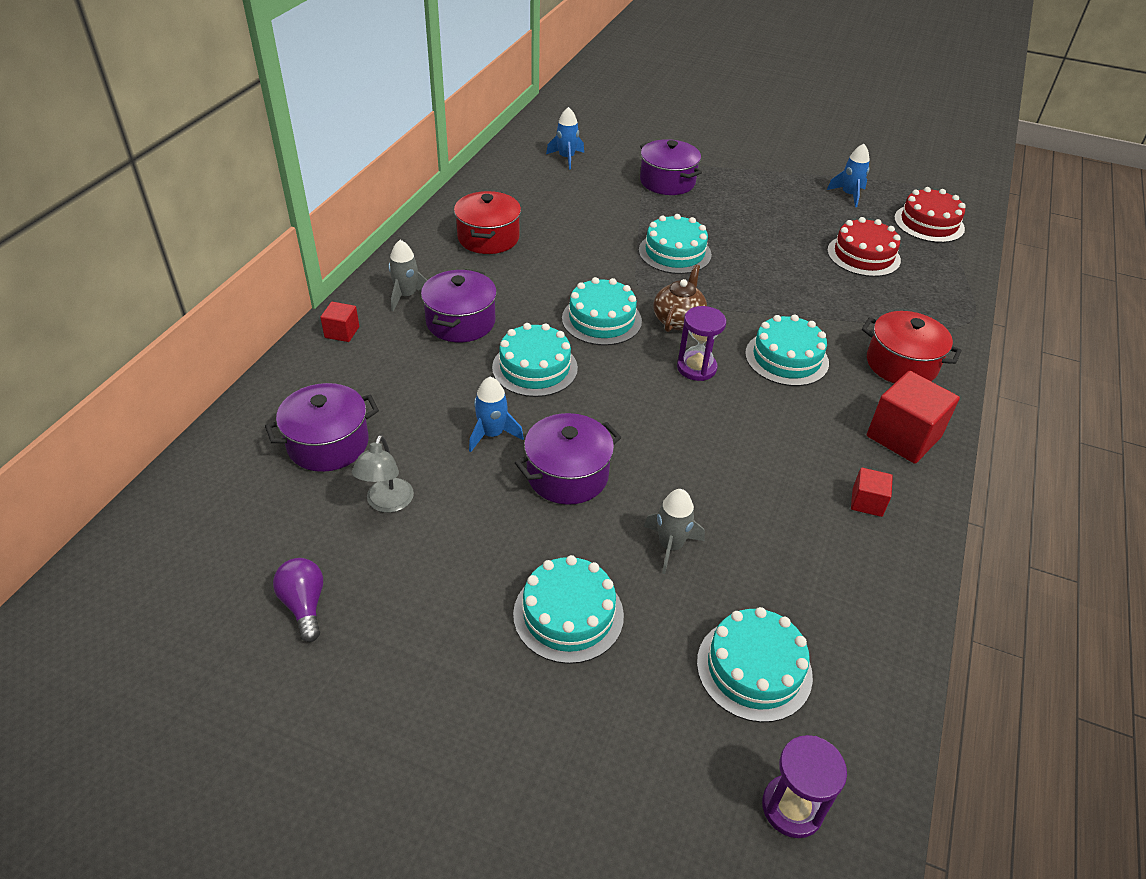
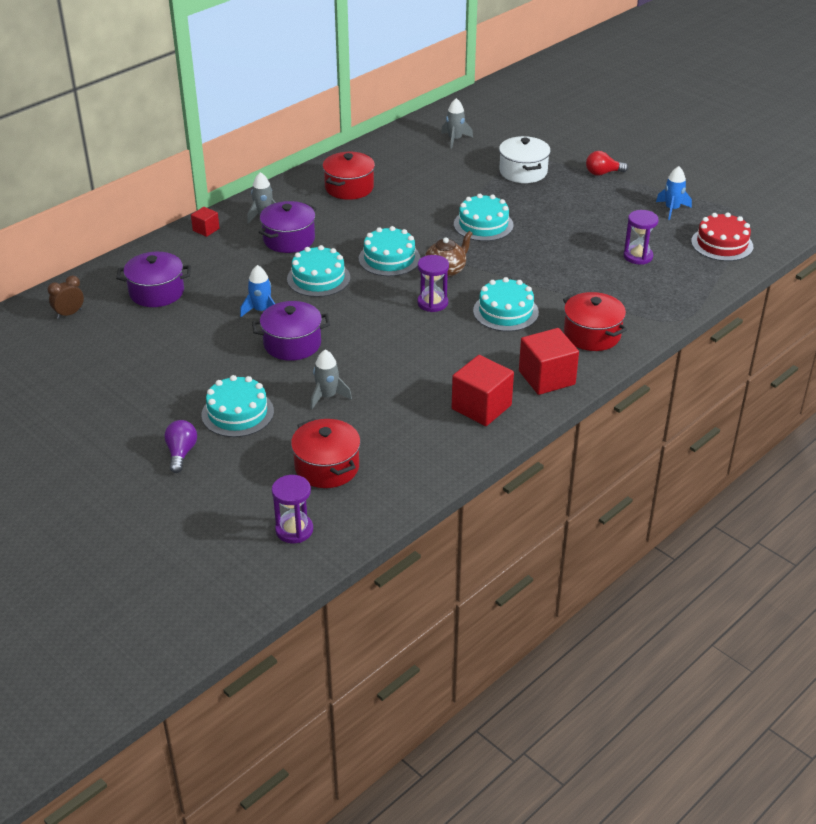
camera: 25 degrees right, 5 degrees down
(213, 515) = (69, 314): none -> brown clock
(304, 605) = (93, 370): purple light bulb -> purple light bulb (181, 453)
(387, 503) = (171, 332): grey lamp -> none
(566, 158) = (455, 139): blue rocket -> grey rocket
(667, 182) = (523, 172): purple pot -> white pot
(748, 168) = (602, 173): none -> red light bulb
(754, 668) = (327, 467): turquoise cake -> red pot
(863, 255) = (638, 256): red cake -> purple hourglass
(867, 502) = (481, 407): red cube -> red cube, size x1.91

